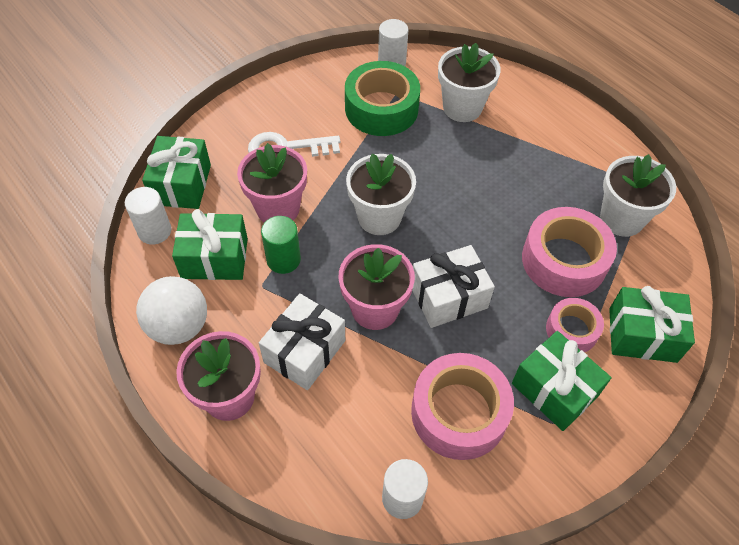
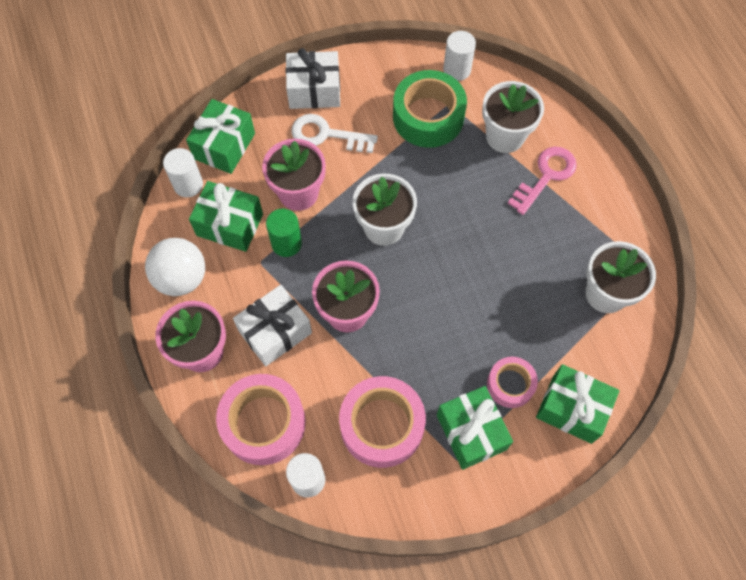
camera: 20 degrees right, 10 degrees up
(448, 297) = (415, 321): white gift -> white gift (314, 90)
(516, 131) = (546, 176): none -> pink key
(564, 260) = (533, 318): pink tape -> pink tape (263, 423)

